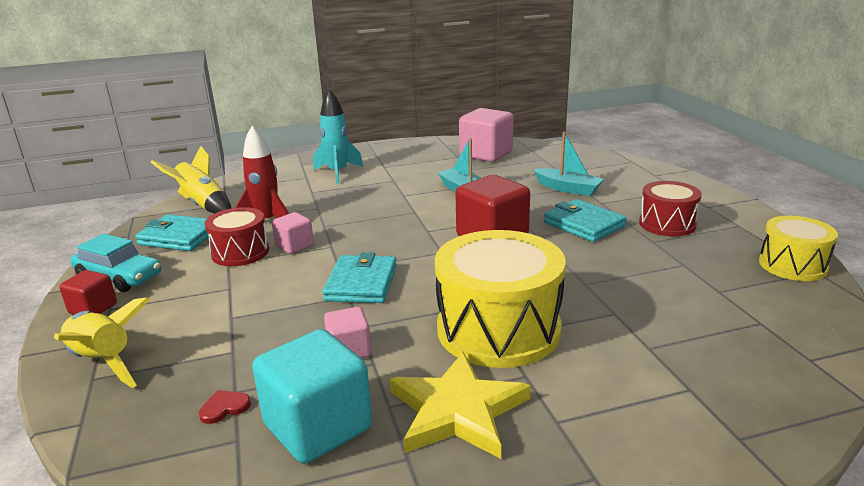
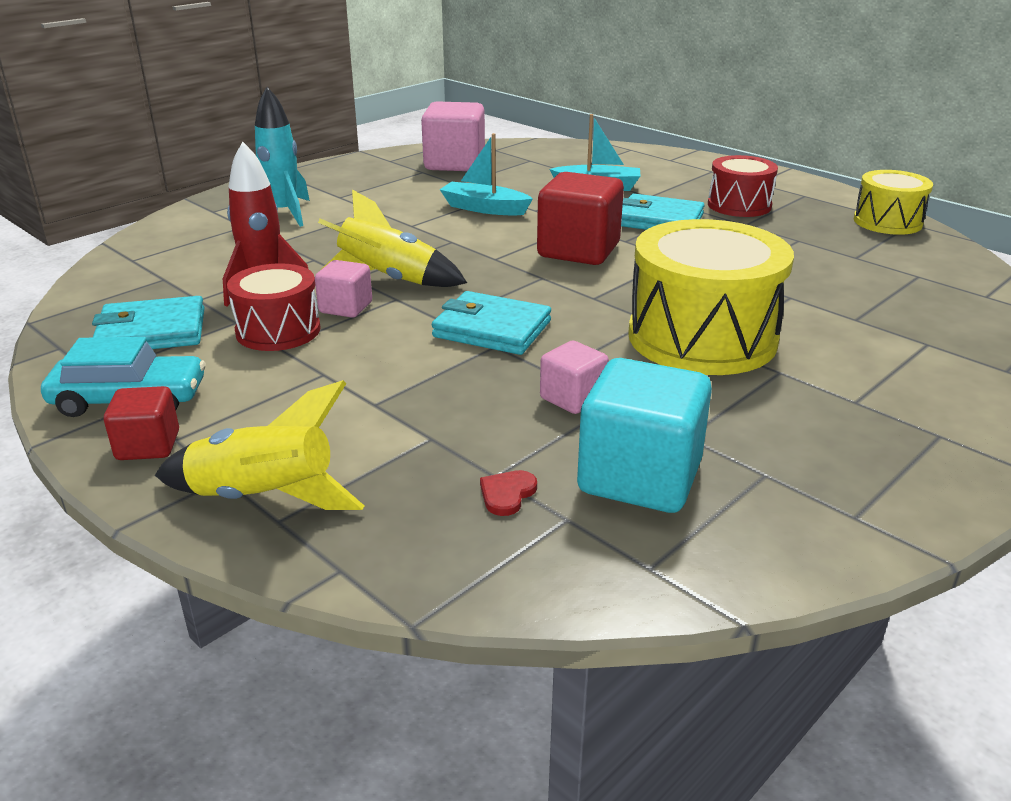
camera: 30 degrees left, 5 degrees up
(202, 205) = (128, 286): yellow rocket -> yellow rocket (389, 280)
(361, 283) = (492, 329): turquoise wallet -> turquoise wallet turned 45 degrees counterclockwise
(457, 410) = (758, 419): yellow star -> none

